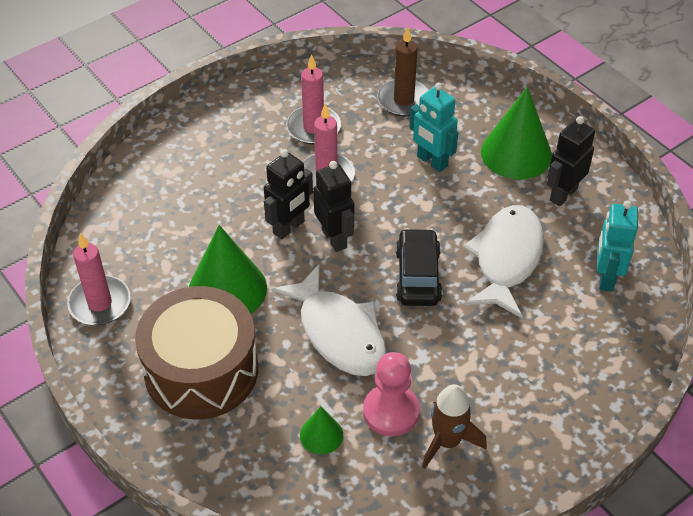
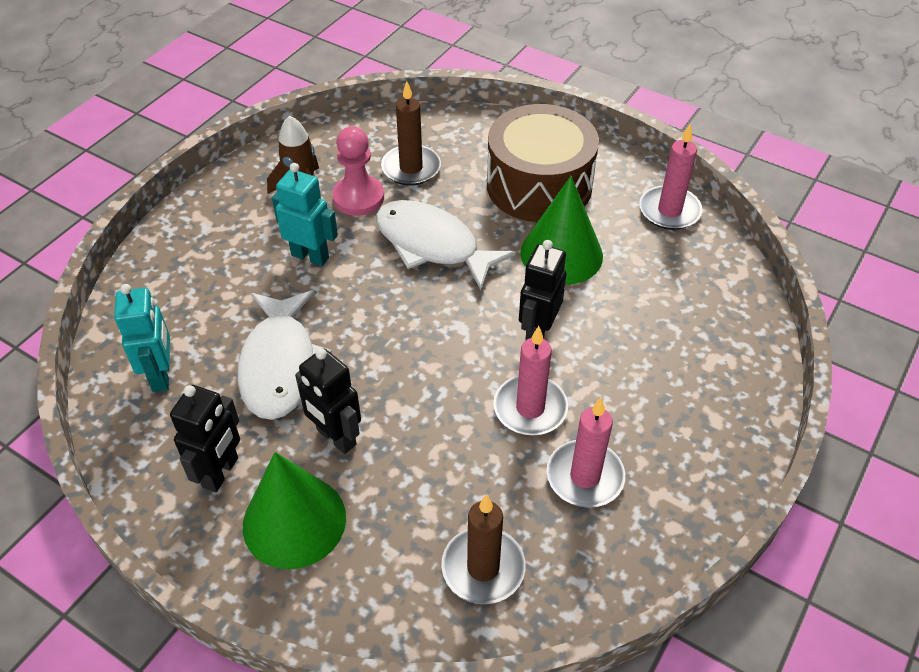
camera: 160 degrees right, 0 degrees up
(321, 435) = (411, 168): green cone -> brown candle
(334, 238) = (481, 334): black robot -> black robot (336, 438)
(417, 276) = (374, 319): black car -> none
(431, 161) = (406, 471): turquoise robot -> turquoise robot (310, 256)

